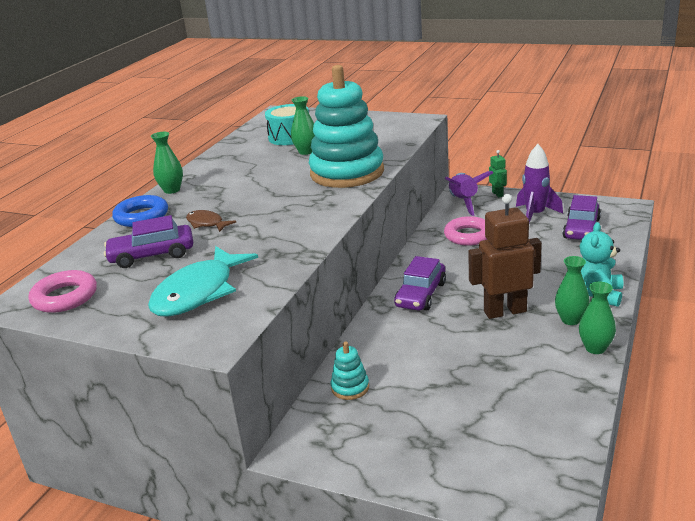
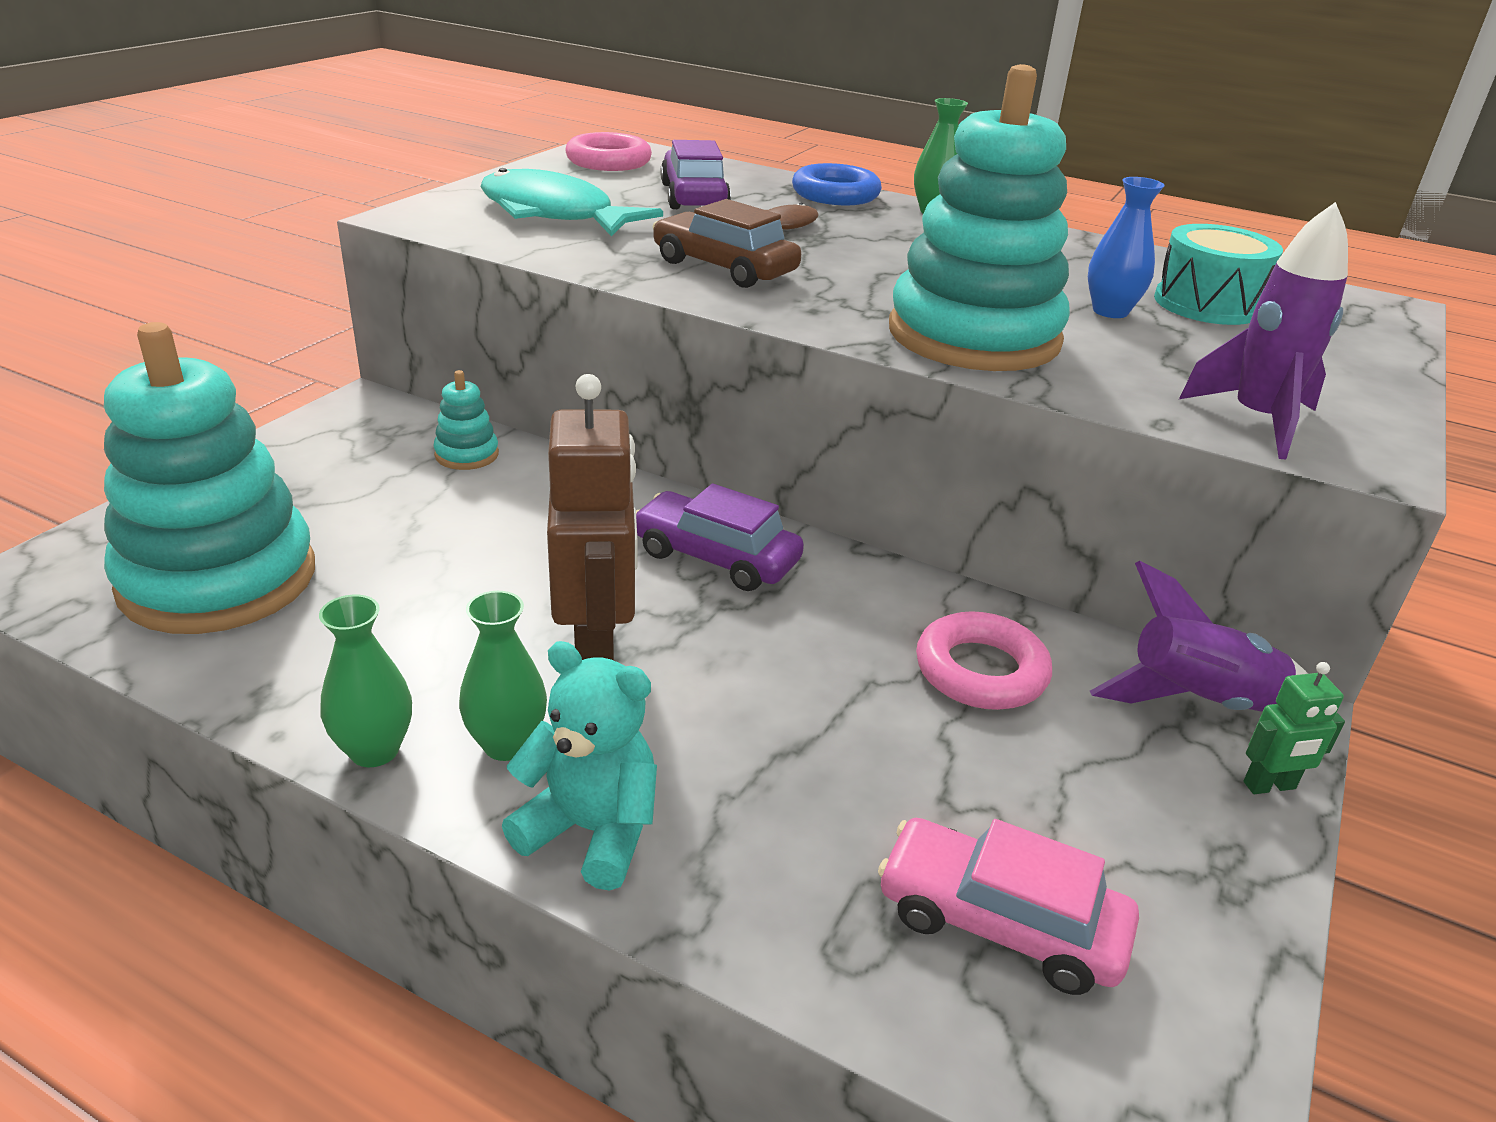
camera: 90 degrees right, 5 degrees up
(281, 229) = (724, 267): none -> brown car
(306, 152) = (1110, 311): green vase -> blue vase
(513, 435) = (218, 579): none -> turquoise stacking toy
(535, 215) = (1109, 834): purple rocket -> purple rocket (1257, 421)
(581, 229) = (1000, 922): purple car -> pink car

